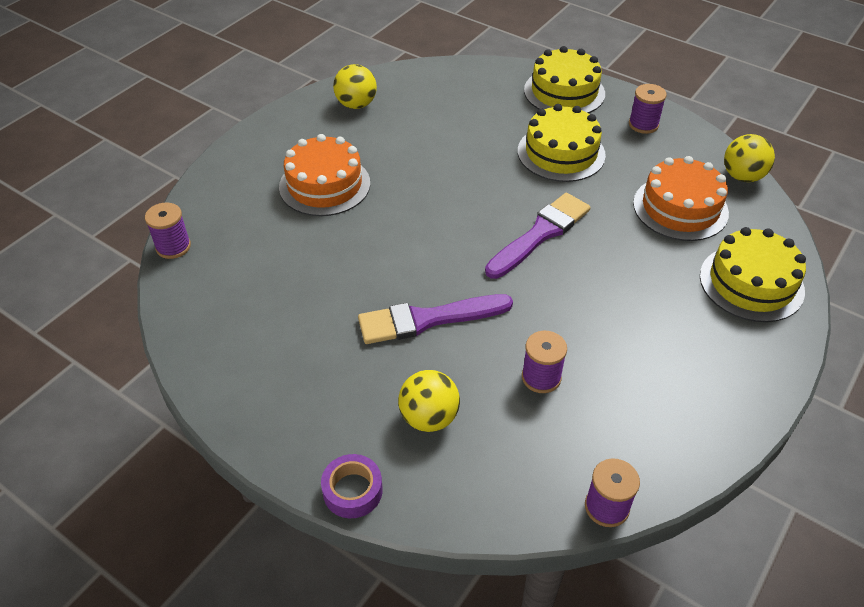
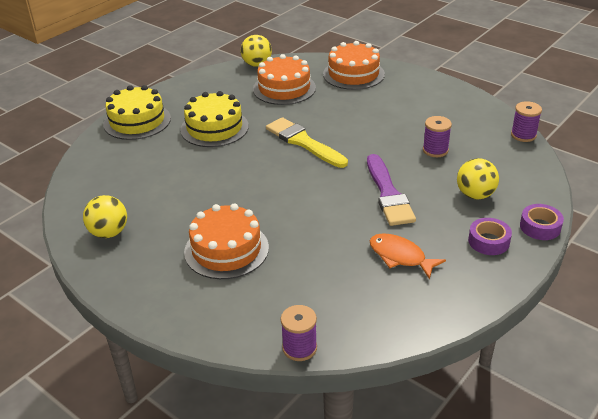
camera: 85 degrees left, 10 degrees down
(301, 328) = (400, 256): none -> orange fish
(324, 422) = (488, 241): none -> purple tape
(540, 234) = (303, 142): purple brush -> yellow brush
(643, 124) = (191, 92): purple spool -> none
(751, 283) = (353, 74): yellow cake -> orange cake

